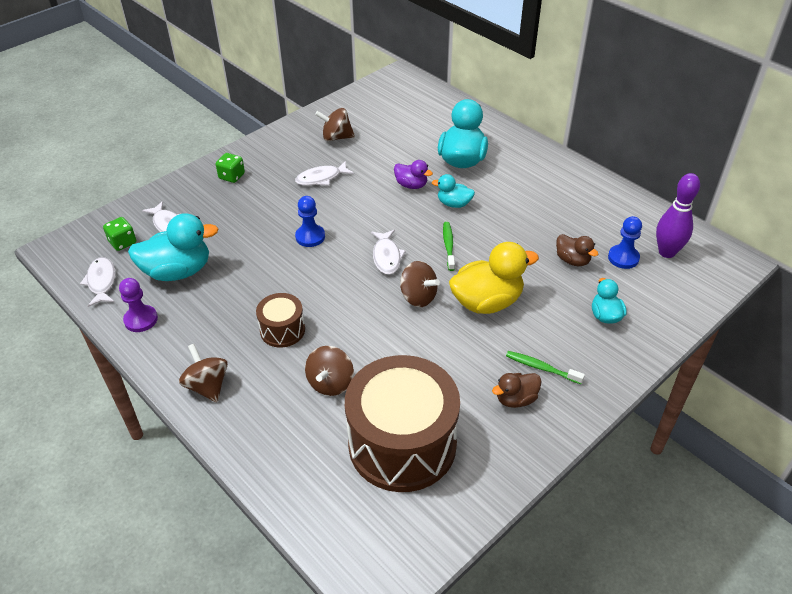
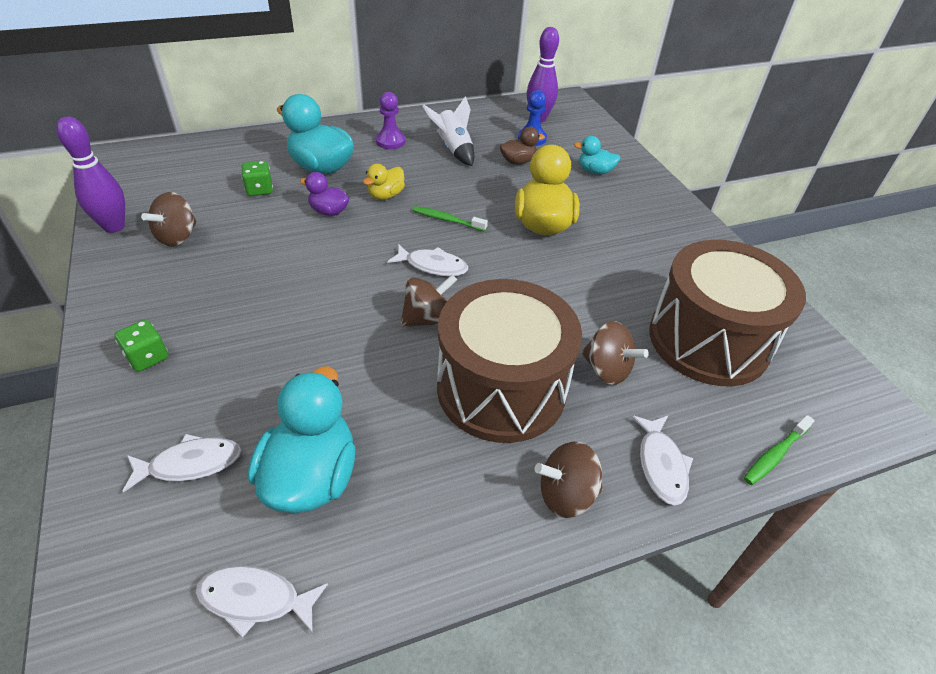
camera: 70 degrees left, 0 degrees up
(123, 242) = (176, 543): green dice -> green dice (259, 190)
(141, 320) = (389, 553): purple pawn -> purple pawn (390, 141)
(282, 330) = (501, 388): brown drum -> brown drum, size x2.12
(310, 237) = (349, 315): blue pawn -> none
(321, 178) = (245, 273): white fish -> white fish (661, 465)
(328, 111) = (114, 226): none -> purple bowling pin
(411, 185) = (329, 211): purple duck -> purple duck turned 120 degrees counterclockwise
(418, 297) = (510, 264): brown spinning top -> brown spinning top (427, 319)
(454, 204) = (386, 195): turquoise duck -> yellow duck
(516, 399) = (673, 251): brown duck -> none
(541, 368) = (640, 224): green toothbrush -> green toothbrush (774, 455)
(554, 216) = (453, 149): none -> white rocket

